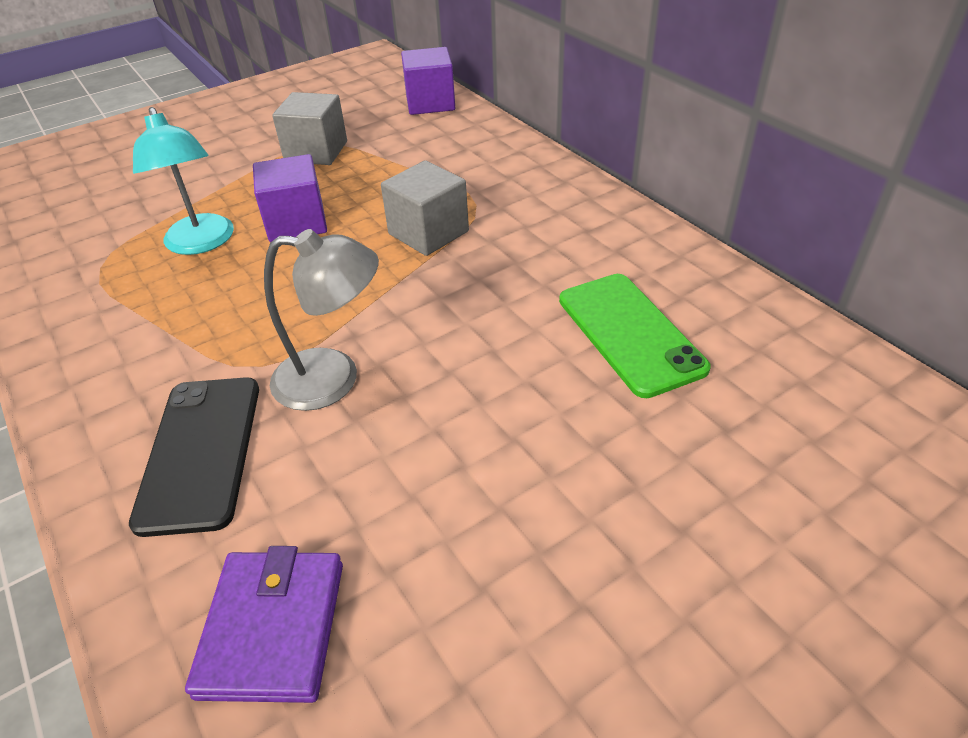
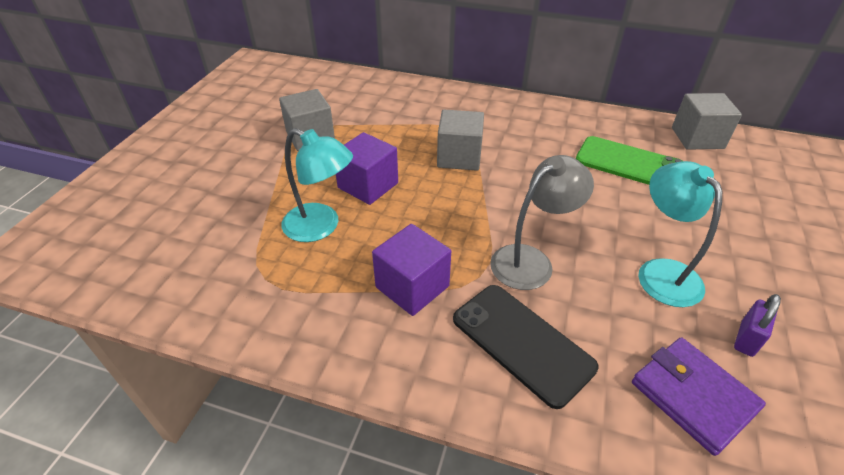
camera: 40 degrees left, 0 degrees up
(430, 103) = (342, 80): purple cube -> purple cube (412, 287)
(437, 622) = (747, 339): none -> purple padlock
(458, 479) = (661, 272): none -> turquoise lamp
(798, 348) = (697, 138): none -> grey cube

